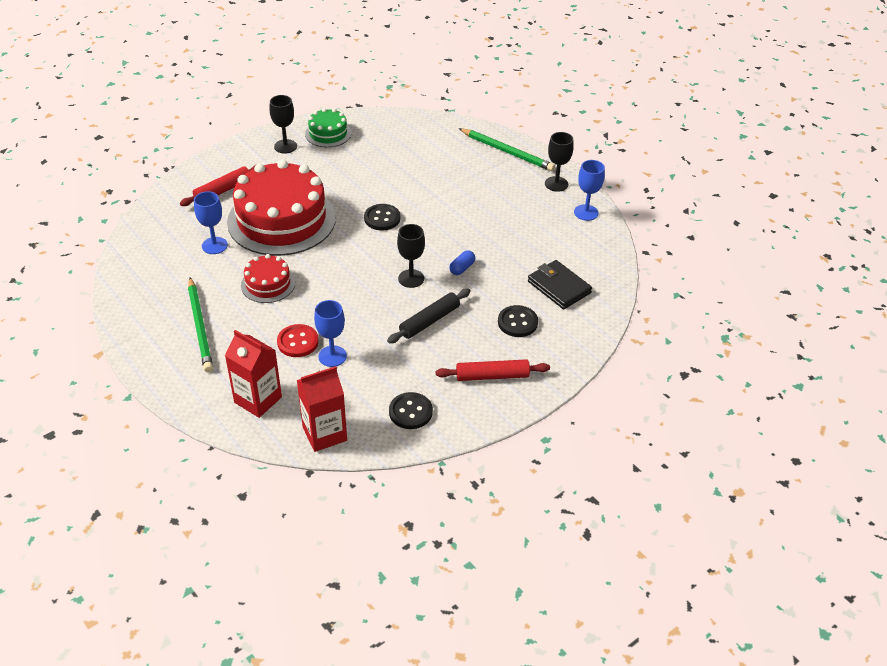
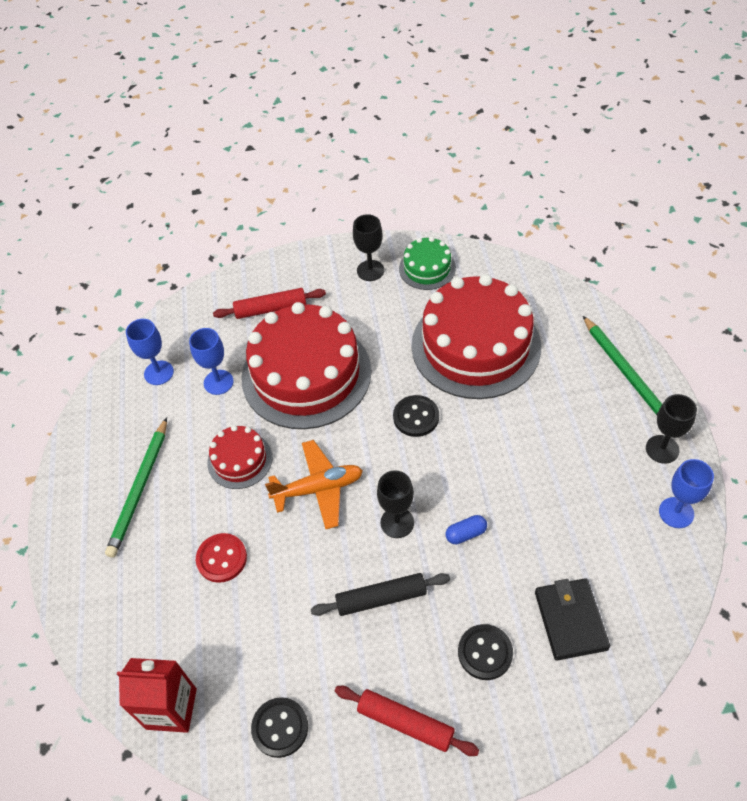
camera: 35 degrees right, 10 degrees up
(258, 400) = (135, 621): red carton -> none
(332, 356) = (245, 598): blue goblet -> blue goblet (159, 373)
(340, 280) = (318, 489): none -> orange plane
(396, 167) = (476, 346): none -> red cake

